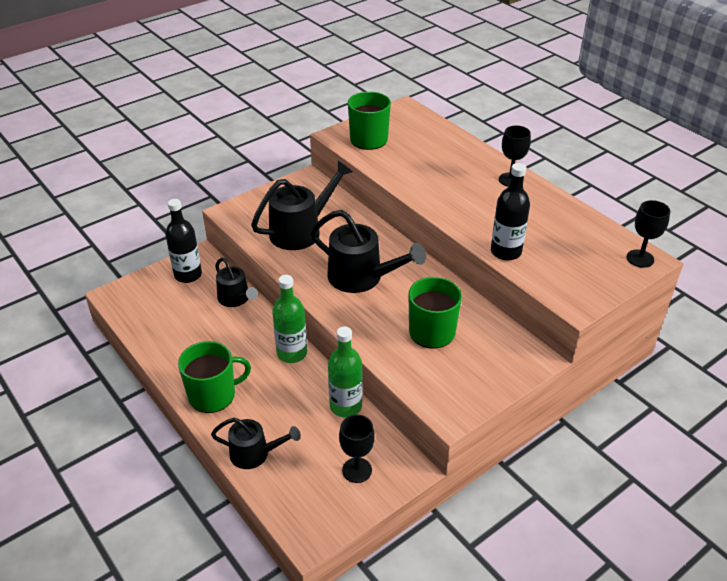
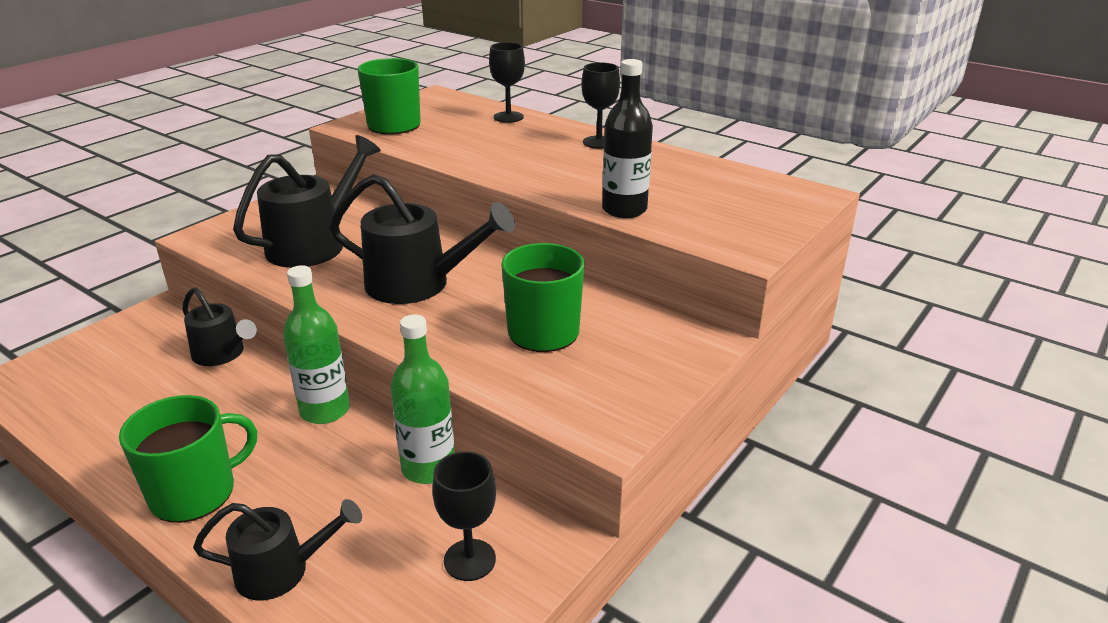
camera: 15 degrees left, 10 degrees down
(188, 275) = (140, 335): black bottle -> none
(640, 258) = (804, 195): black goblet -> black goblet (508, 117)

